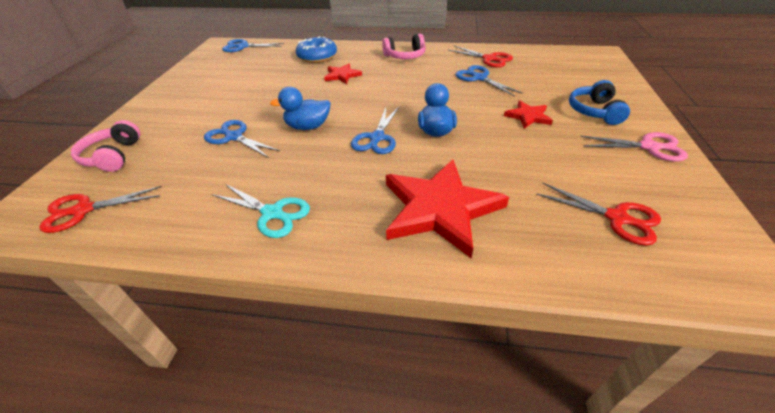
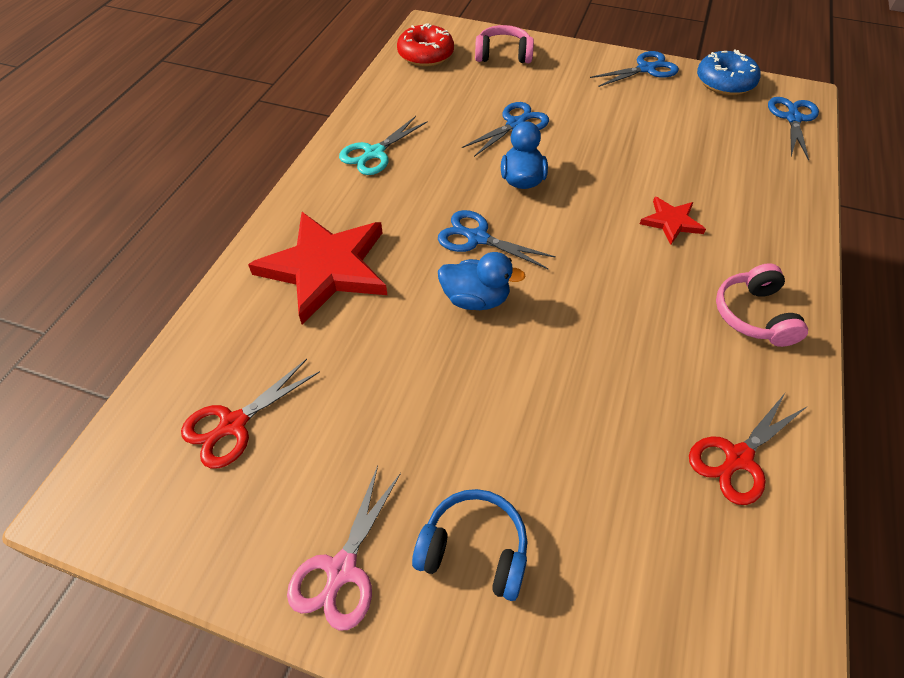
camera: 100 degrees right, 10 degrees up
(83, 210) = (425, 55): red scissors -> red donut
(317, 57) = (749, 198): blue donut -> blue donut (724, 82)
(479, 78) = (642, 407): blue scissors -> blue scissors (646, 69)
(528, 116) = (485, 430): red star -> none

